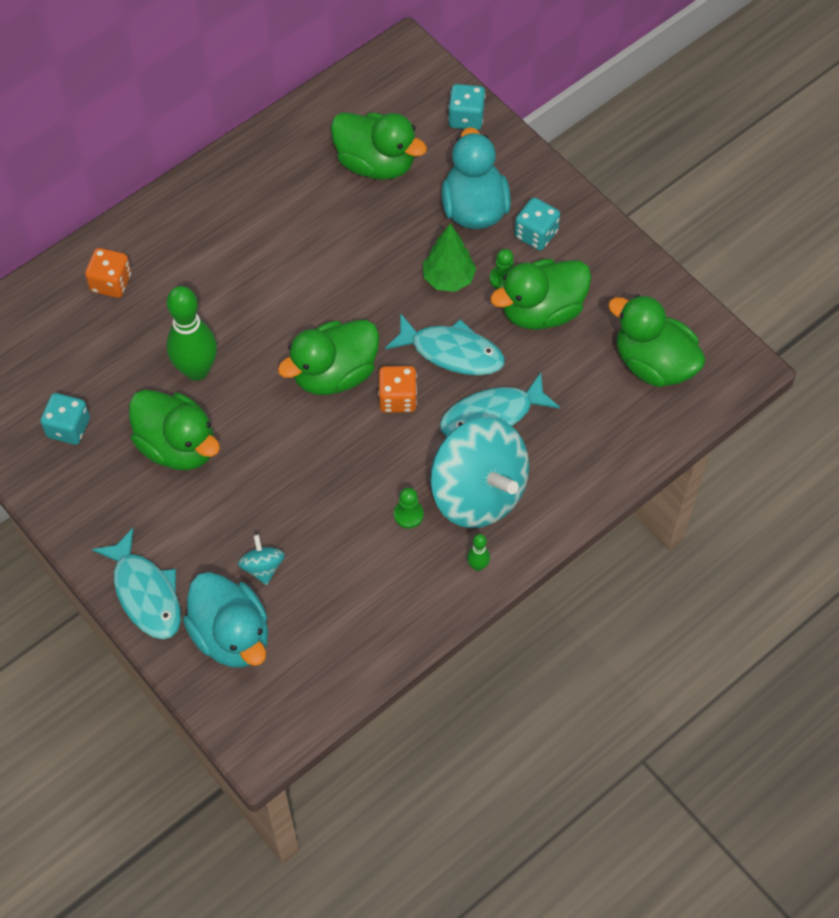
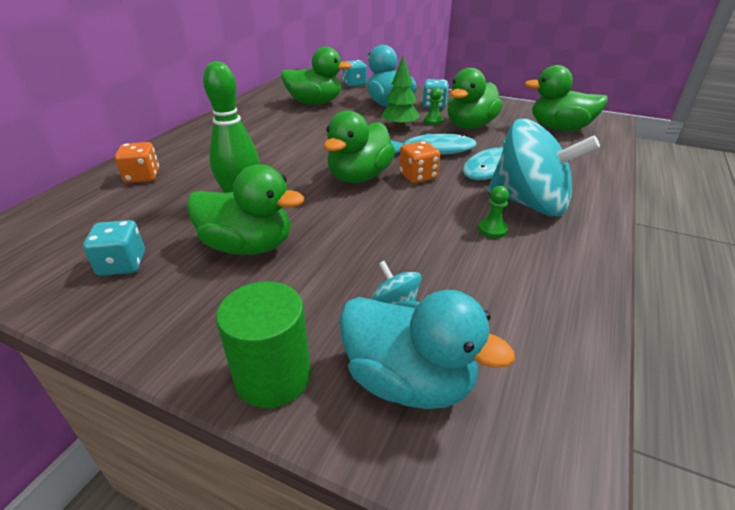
camera: 25 degrees left, 25 degrees down
(145, 593) = (273, 376): turquoise fish -> green cylinder
(478, 566) = (583, 242): green bowling pin -> none

